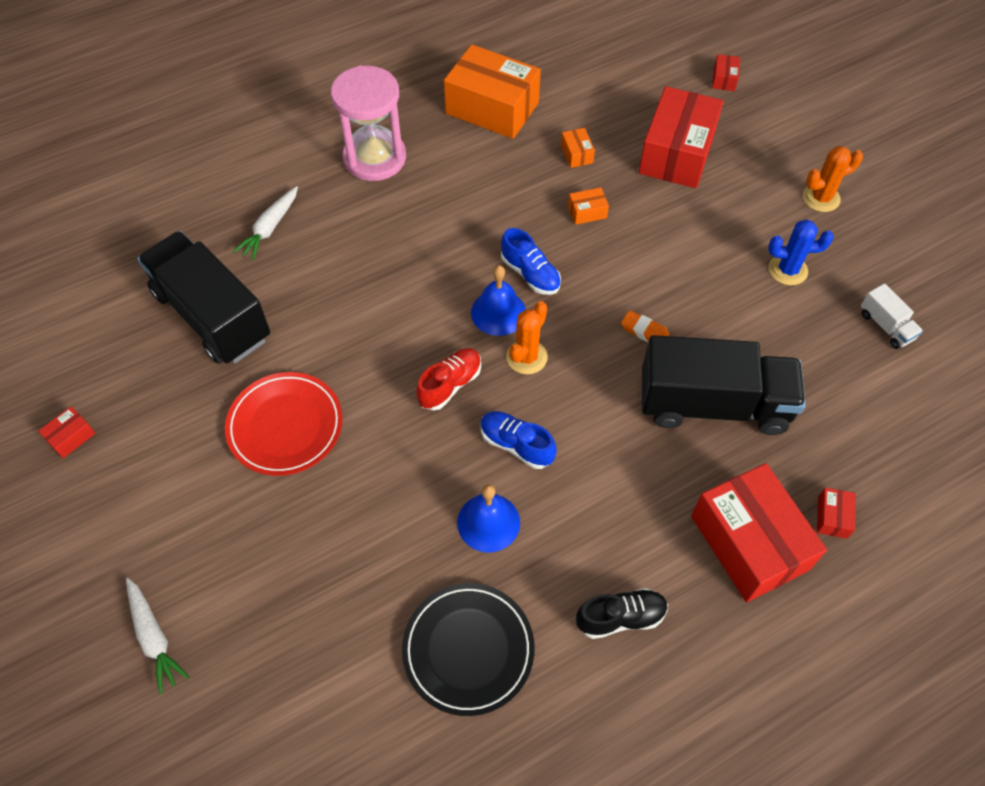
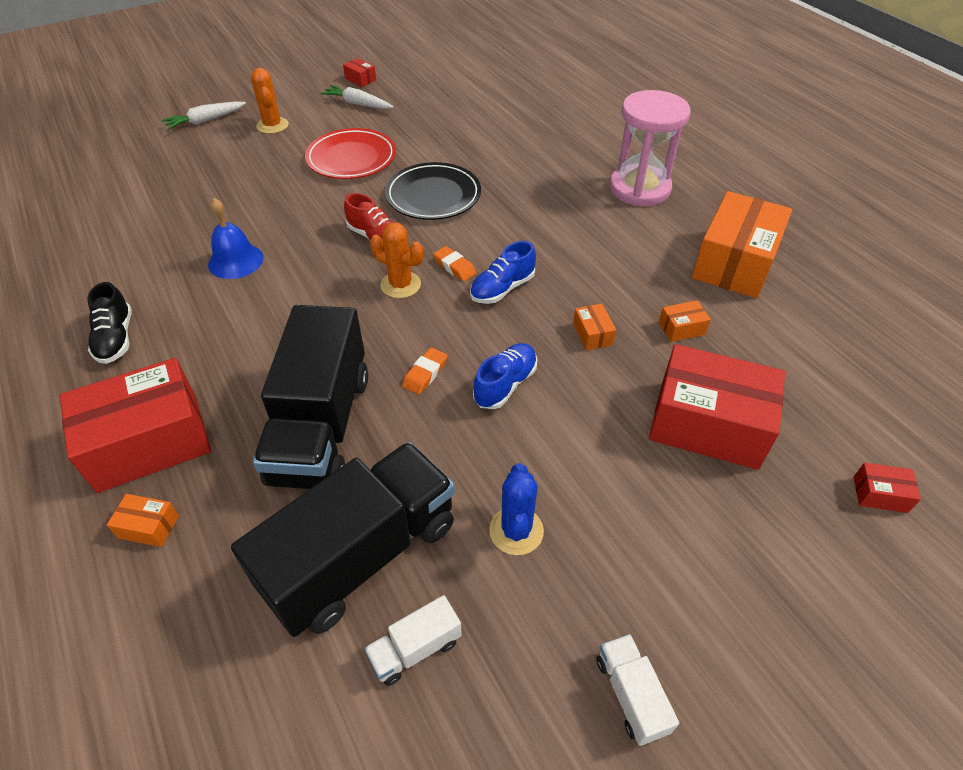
camera: 90 degrees right, 10 degrees down
(212, 315) = (457, 121): black truck -> black truck (361, 555)
(270, 228) = (546, 139): white carrot -> white carrot (358, 104)
(468, 650) = (131, 250): black plate -> black plate (433, 196)
(498, 312) = (454, 267): blue bell -> orange eraser
(516, 445) = (306, 277): blue shoe -> blue shoe (505, 384)
(821, 198) = (659, 597): orange cactus -> orange cactus (272, 125)
(832, 517) = (148, 526): red box -> orange box
(885, 218) = (631, 695): none -> white truck

